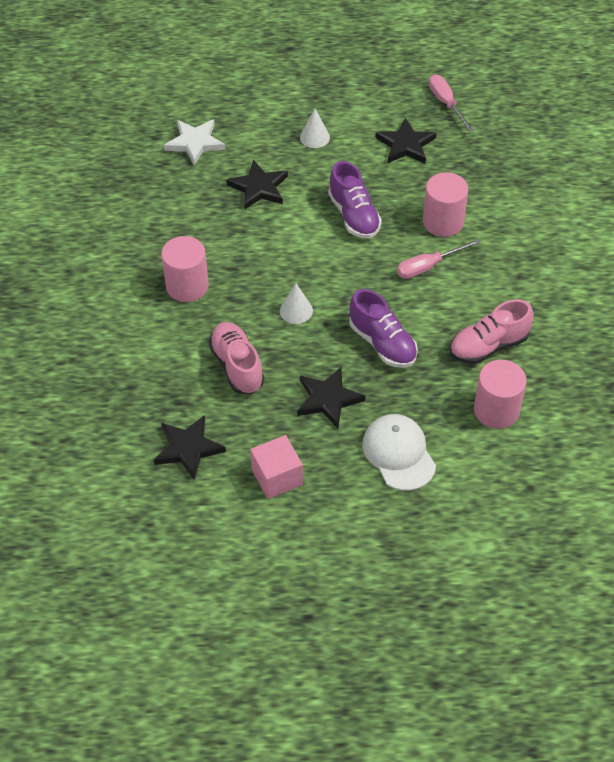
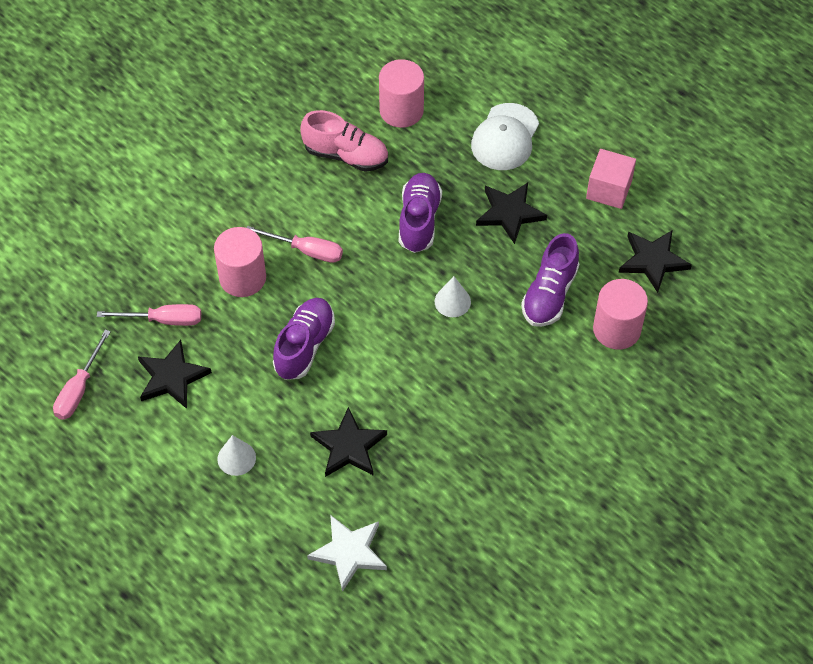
camera: 135 degrees left, 5 degrees up
(187, 286) = (516, 399): pink cylinder -> pink cylinder (616, 329)
(237, 366) = (549, 294): pink shoe -> purple shoe
(453, 166) = (163, 320): none -> pink screwdriver

